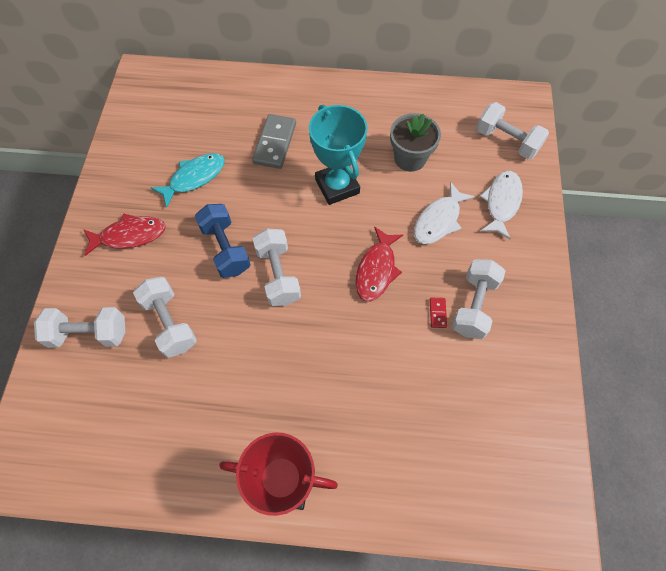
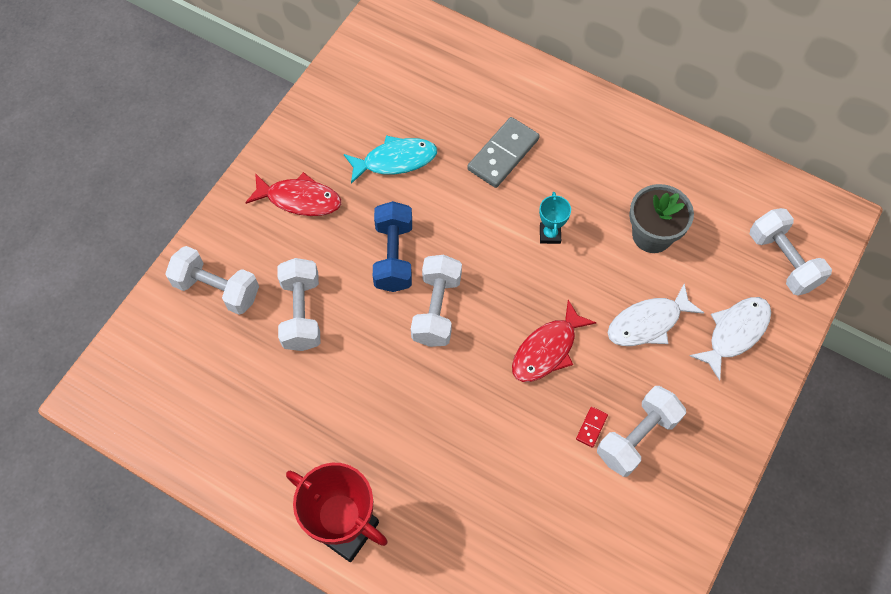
camera: 25 degrees right, 0 degrees up
(337, 186) = (550, 234): turquoise trophy -> turquoise trophy, size x0.48

